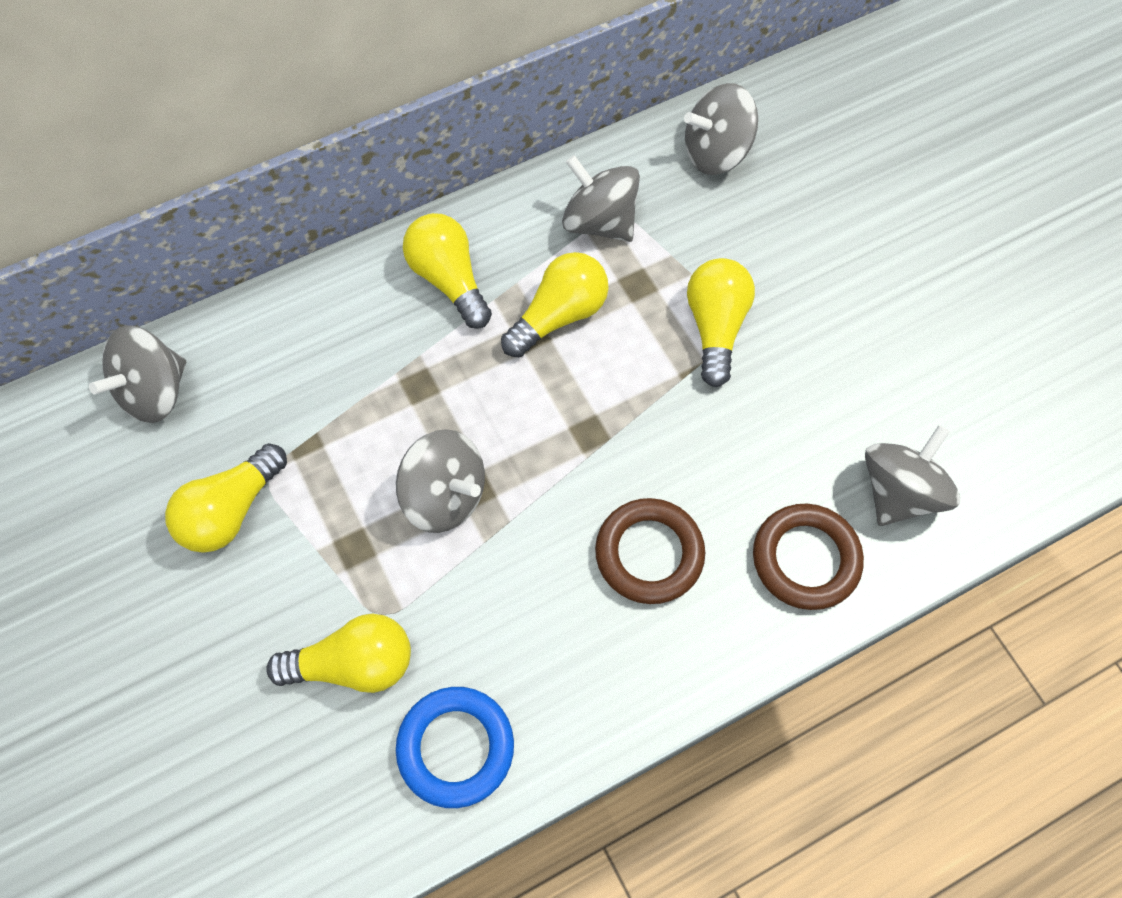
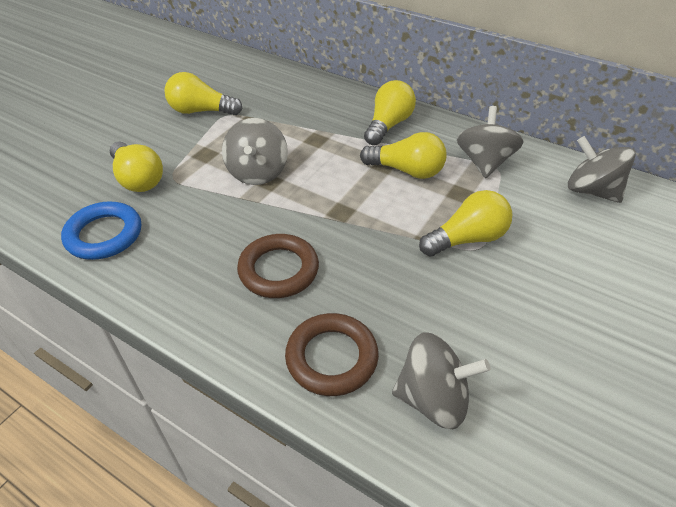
camera: 60 degrees right, 20 degrees down
(154, 391) = (247, 70): grey spinning top -> none

